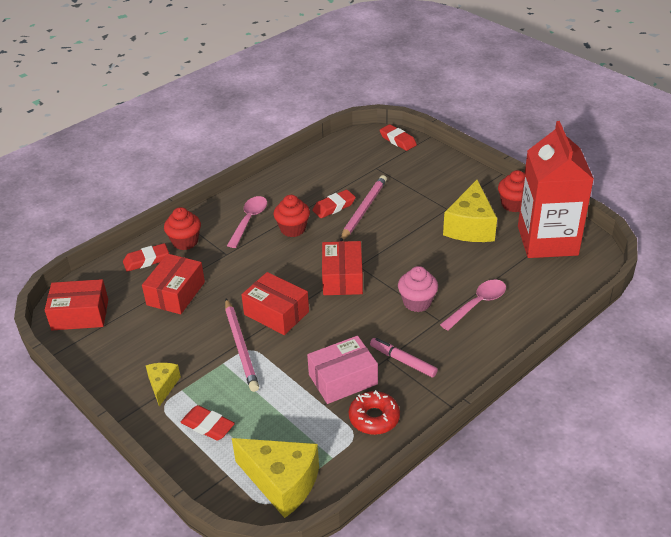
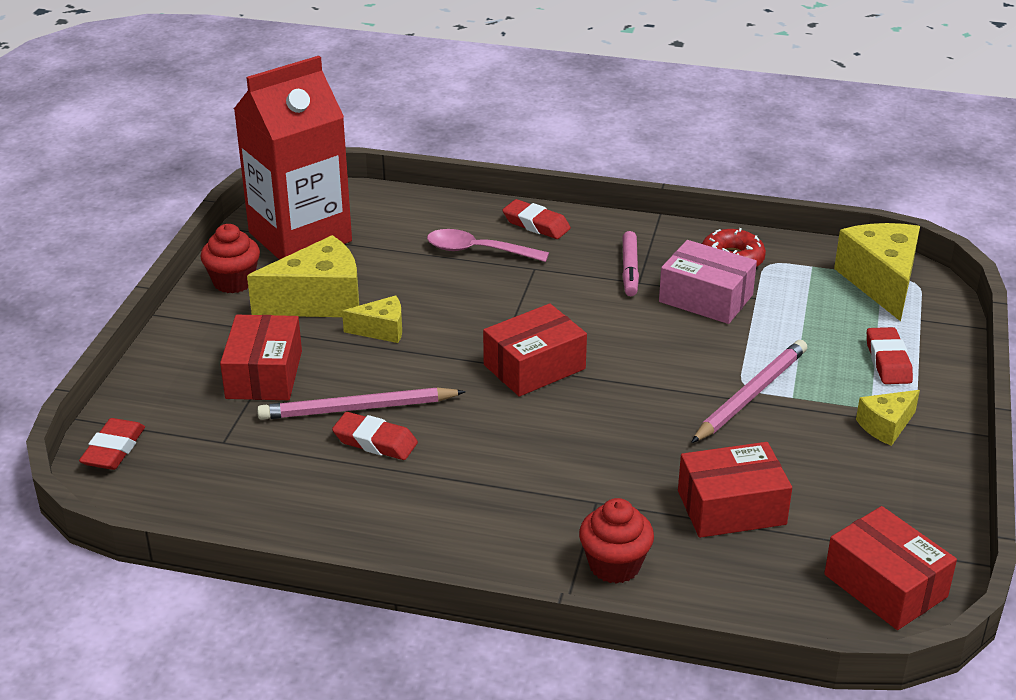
camera: 125 degrees left, 5 degrees down
(146, 260) = (702, 585): red eraser -> red eraser (536, 224)
(249, 220) = (492, 519): pink spoon -> none
(276, 313) = (661, 393): red box -> red box (264, 374)
(293, 229) = (470, 460): red cupcake -> none
(417, 302) = (520, 292): pink cupcake -> none
(423, 238) = (381, 330): none -> yellow cheese

